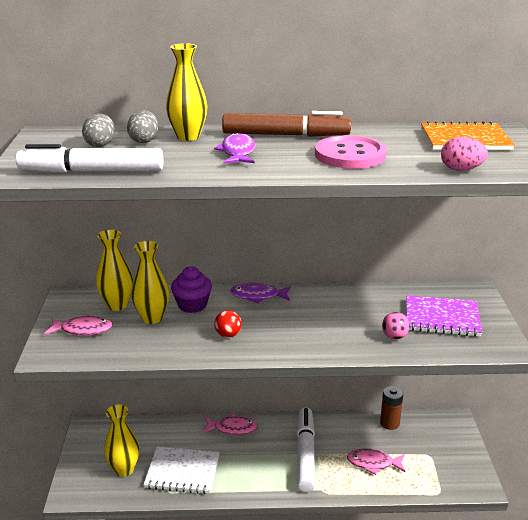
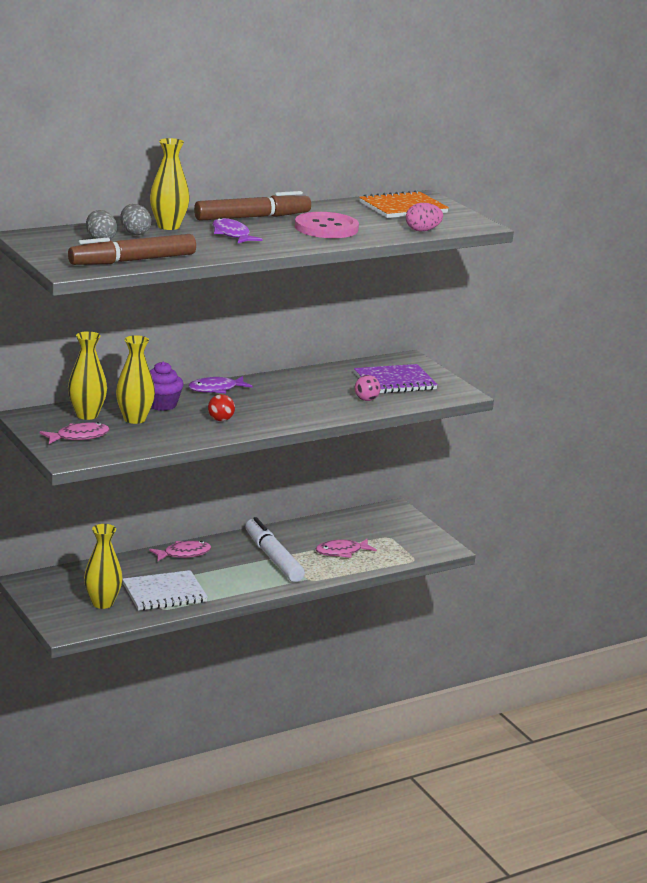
camera: 30 degrees left, 5 degrees down
(92, 171) = (132, 261): white marker -> brown marker
(389, 423) = (335, 521): brown battery -> none

